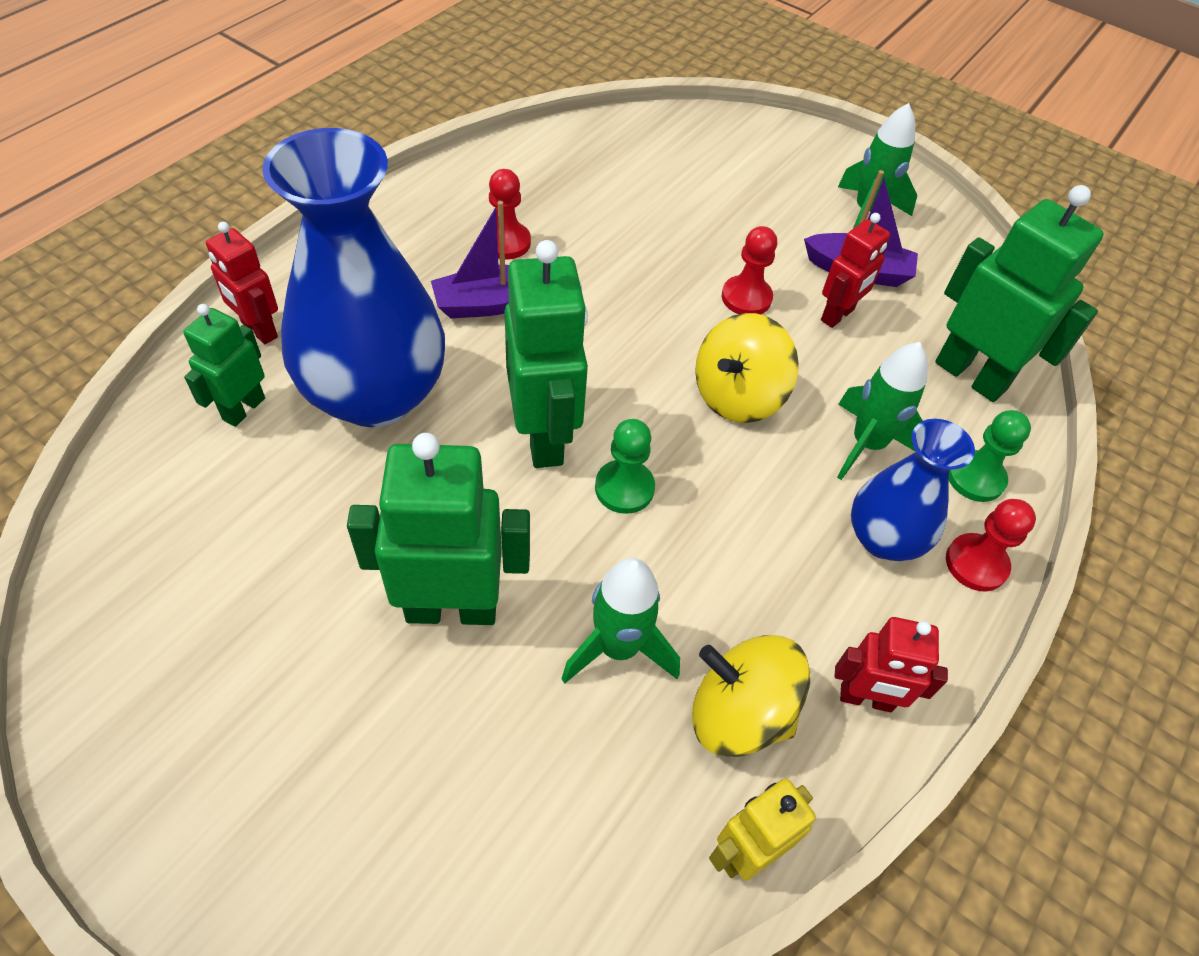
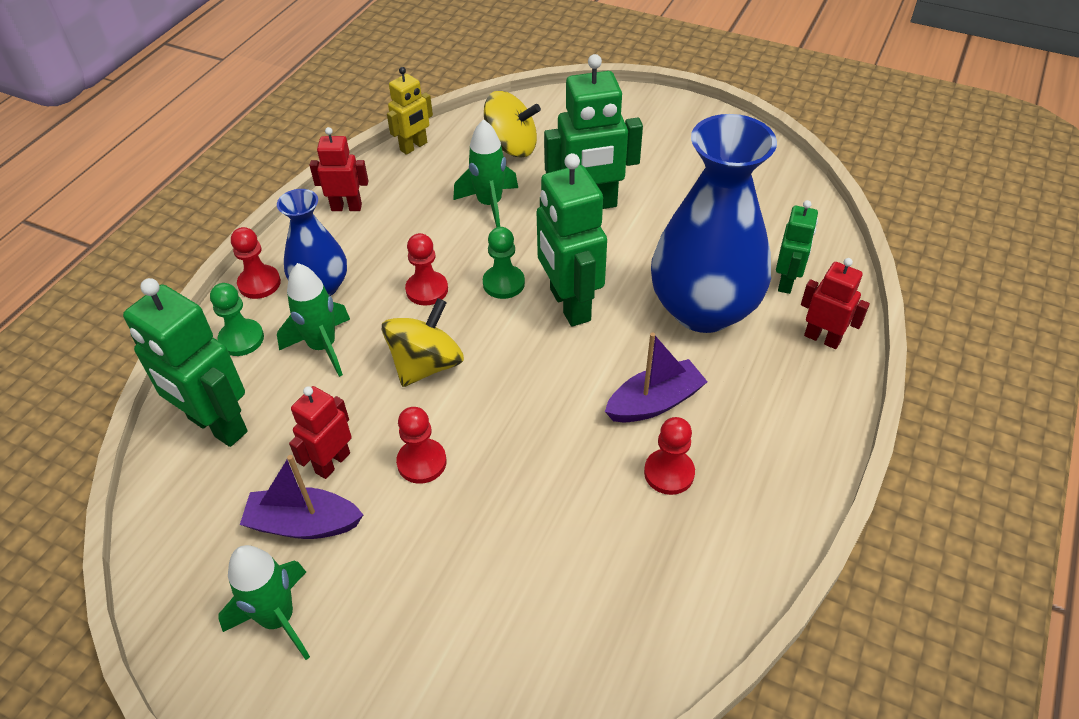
camera: 175 degrees right, 5 degrees down
(732, 500) = (427, 290): none -> red pawn
(739, 713) = (418, 190): yellow spinning top -> yellow spinning top (511, 147)

